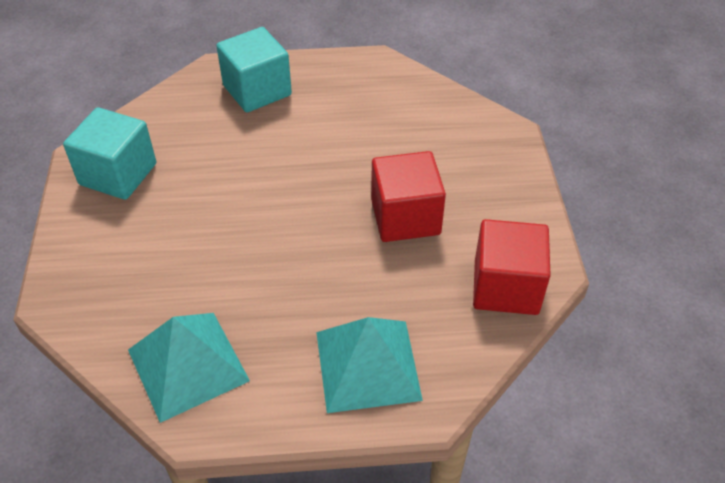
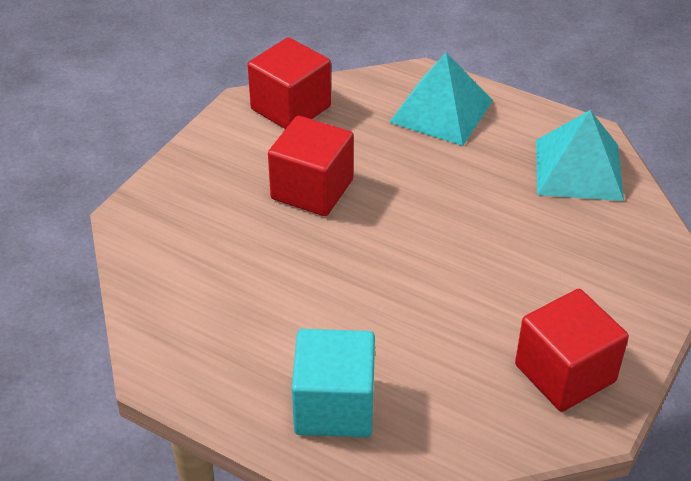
camera: 145 degrees left, 5 degrees down
(118, 174) = (565, 373): turquoise cube -> red cube

